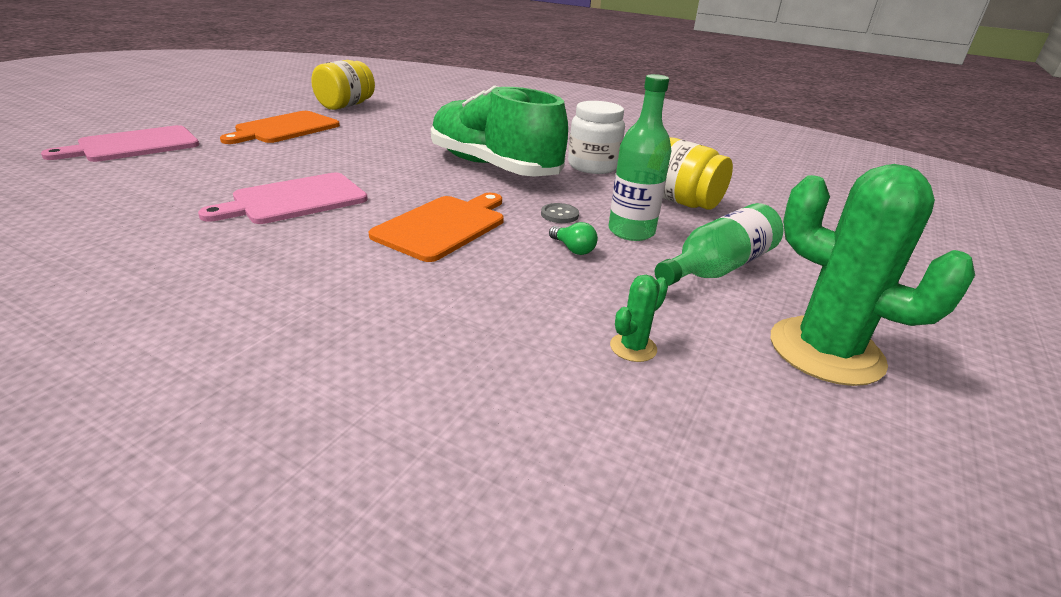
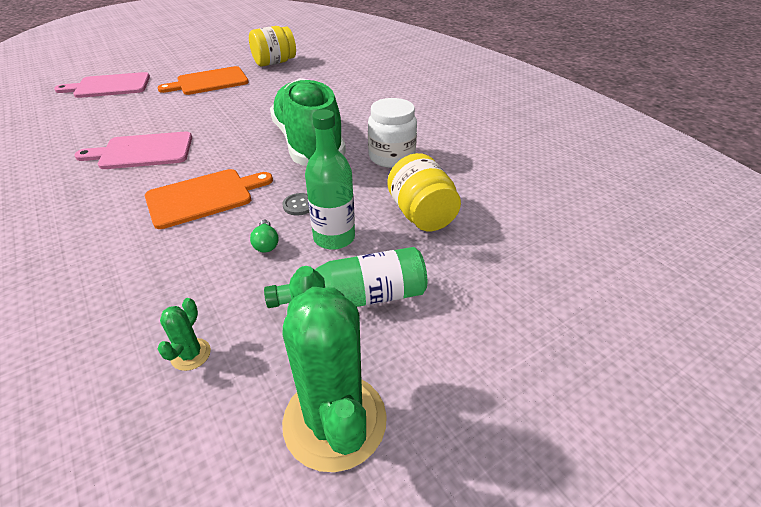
camera: 30 degrees right, 10 degrees up
(633, 347) = (191, 354): green cactus -> green cactus turned 60 degrees counterclockwise

